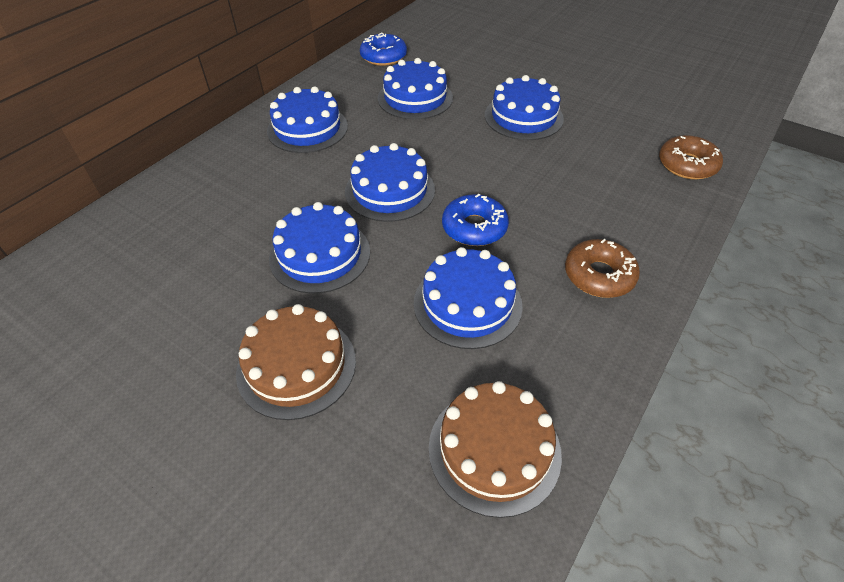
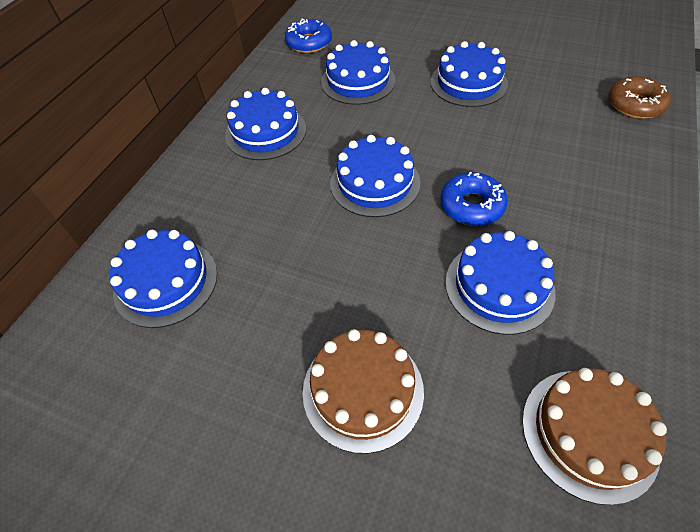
camera: 10 degrees left, 5 degrees up
(320, 255) = (335, 265): blue cake -> blue cake (166, 282)
(599, 275) = (606, 231): brown donut -> none

